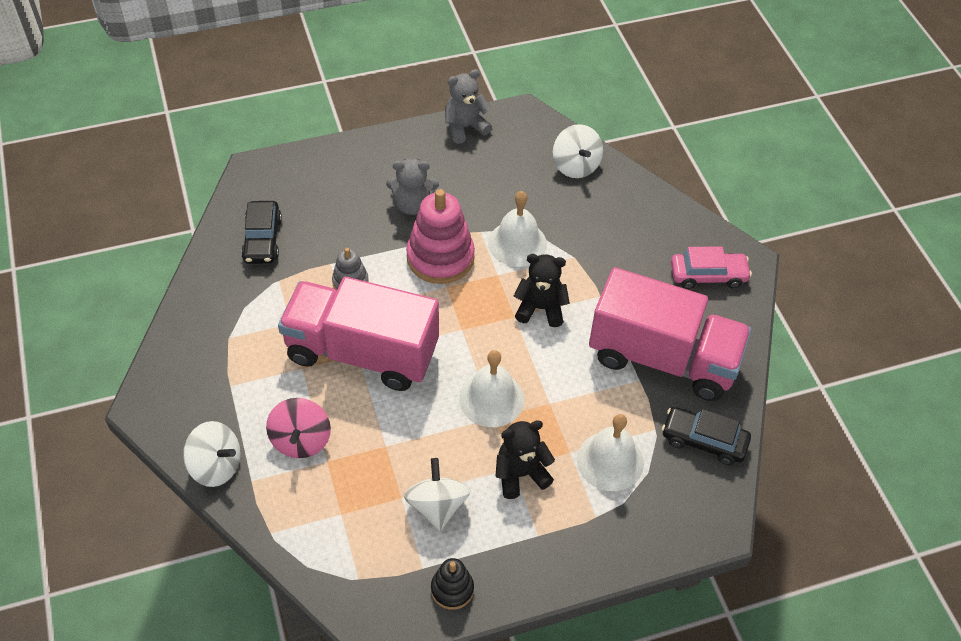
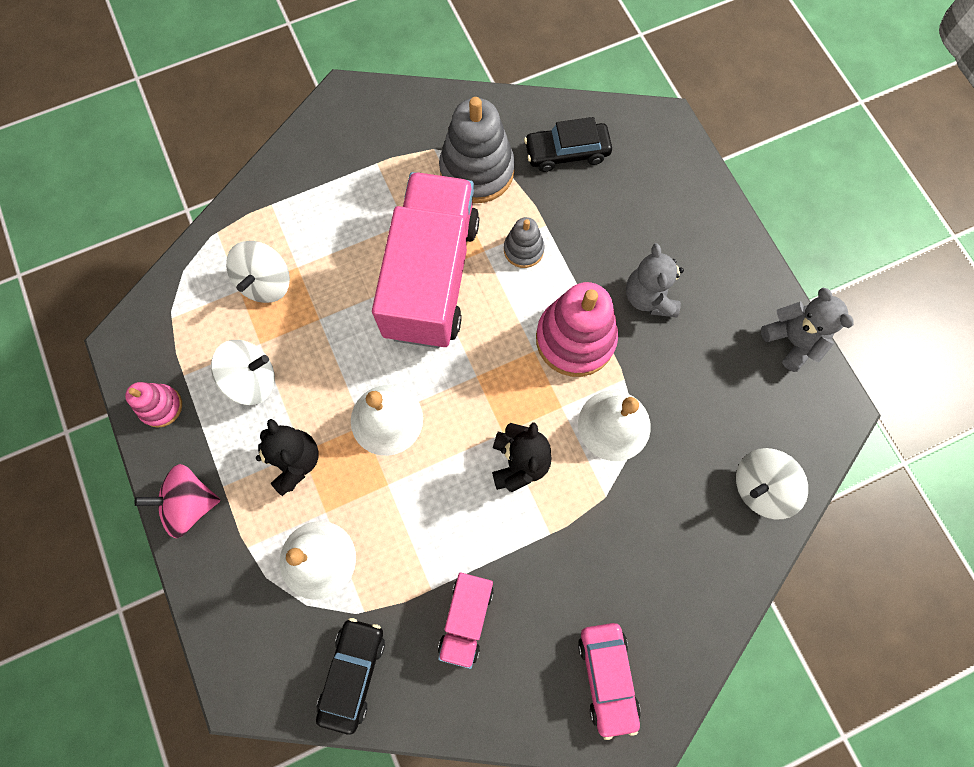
camera: 85 degrees right, 20 degrees up
(216, 466) = (285, 171): white spinning top -> white spinning top (266, 283)
(262, 307) = (477, 171): none -> grey stacking toy
(301, 440) = (319, 239): pink spinning top -> pink spinning top (190, 503)
(452, 589) = (161, 406): black stacking toy -> pink stacking toy
(663, 358) = (466, 618): pink truck -> pink truck, size x0.46

